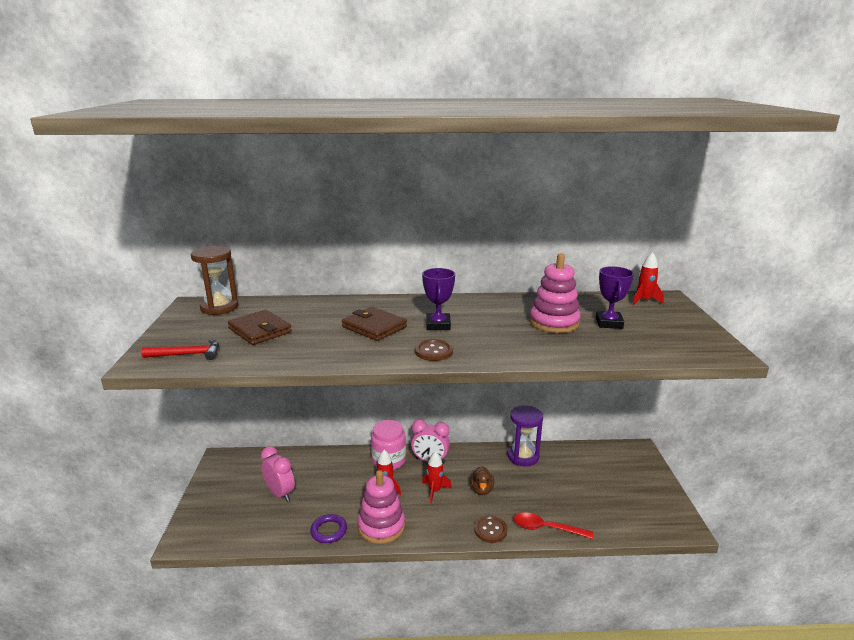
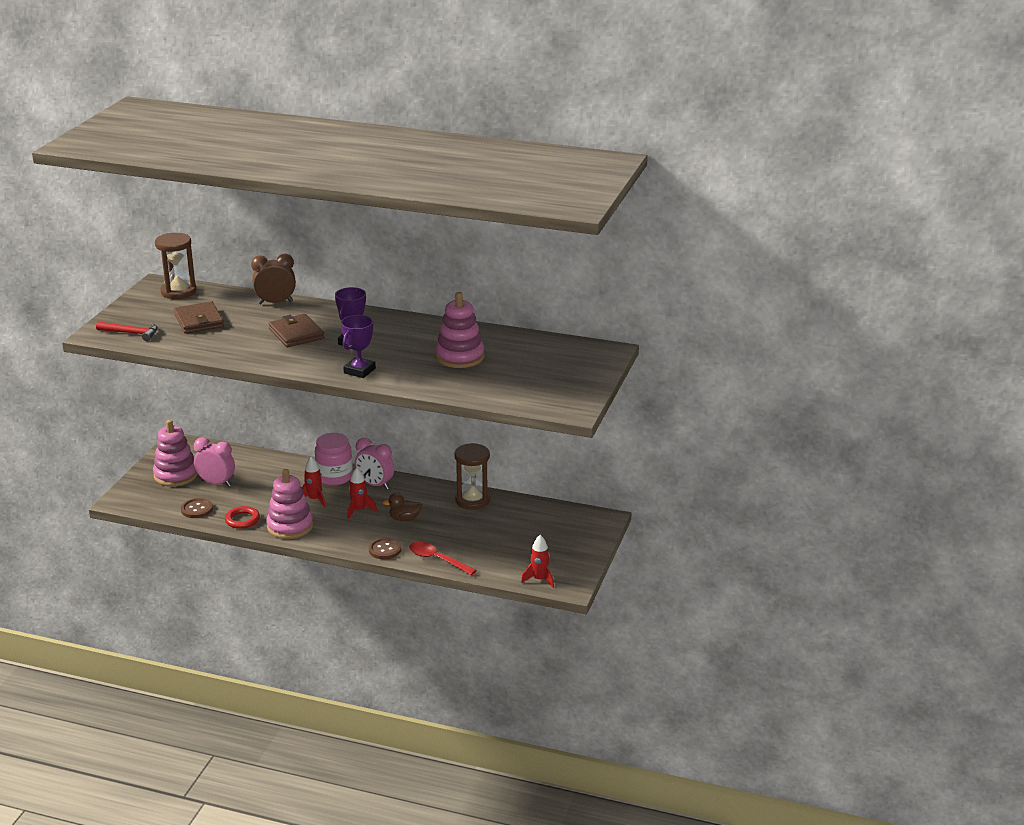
camera: 20 degrees right, 5 degrees up
(234, 494) = (176, 475): none -> pink stacking toy
(280, 493) = (216, 483): pink clock -> pink clock turned 45 degrees counterclockwise
(328, 303) = (275, 302): none -> brown clock
(329, 531) = (242, 520): purple ring -> red ring
(434, 351) = (325, 365): brown button -> brown button (197, 509)
(481, 490) = (404, 519): brown duck -> brown duck turned 60 degrees clockwise
(523, 456) = (472, 500): purple hourglass -> brown hourglass
(609, 323) = (510, 366): purple trophy -> purple trophy (359, 371)
(644, 300) = (580, 349): red rocket -> red rocket (539, 579)

